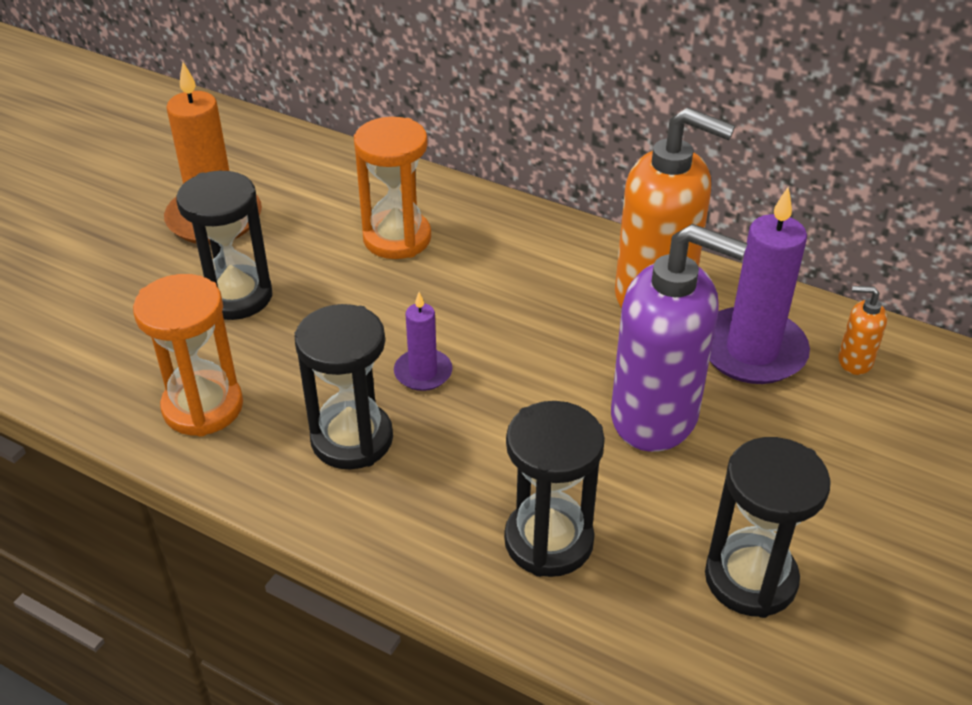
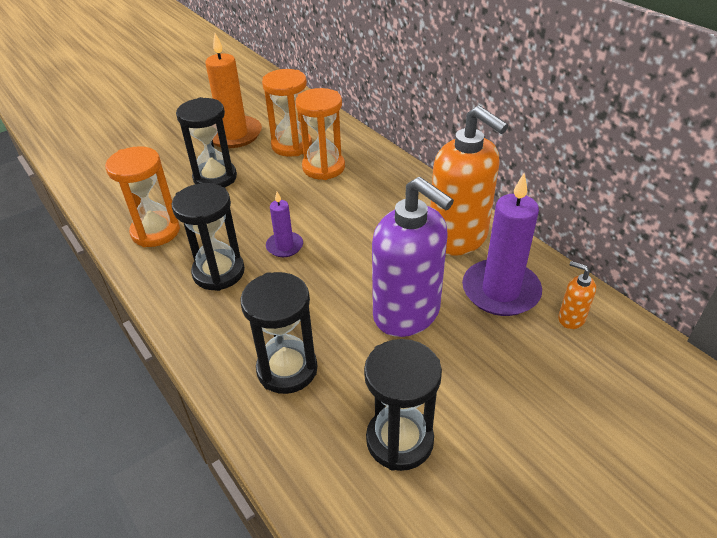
camera: 25 degrees right, 0 degrees up
(322, 215) = (291, 145): none -> orange hourglass

